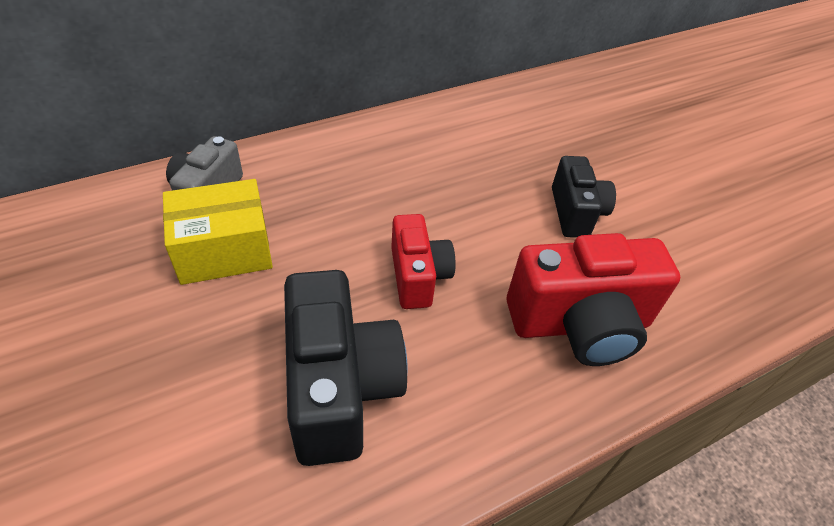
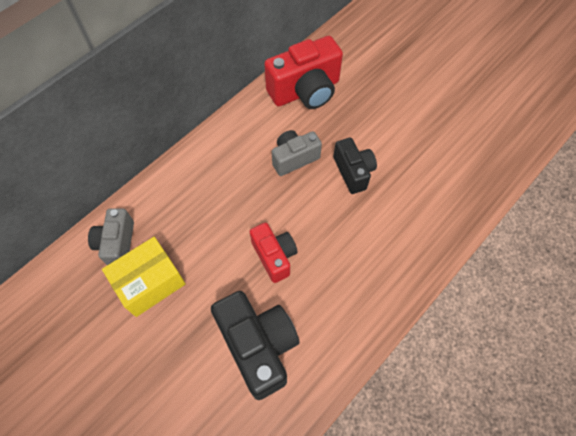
camera: 15 degrees left, 15 degrees up
(494, 173) = (294, 158): none -> grey camera
(580, 324) = (377, 254): red camera -> red camera (305, 91)

